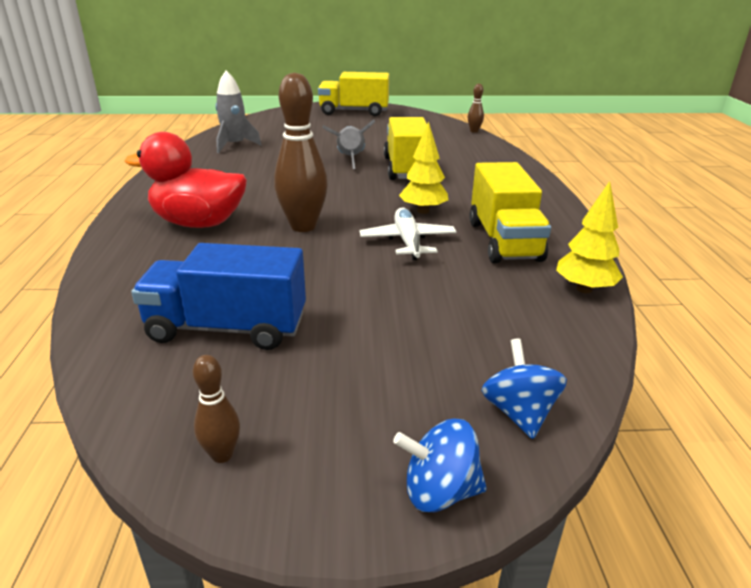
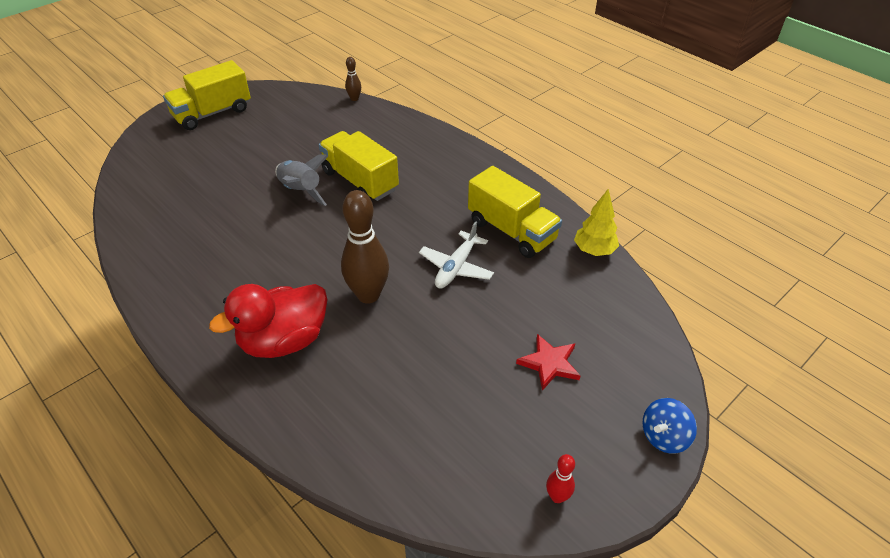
camera: 40 degrees left, 15 degrees up
(222, 455) = (557, 497): brown bowling pin -> red bowling pin
(227, 328) = (446, 419): blue truck -> none
(235, 145) = (165, 224): grey rocket -> none
(394, 345) = (549, 363): none -> red star
(407, 241) = (456, 267): white plane -> white plane turned 105 degrees counterclockwise
(423, 211) = (430, 228): yellow tree -> none
(519, 412) = (649, 366): blue spinning top -> none

